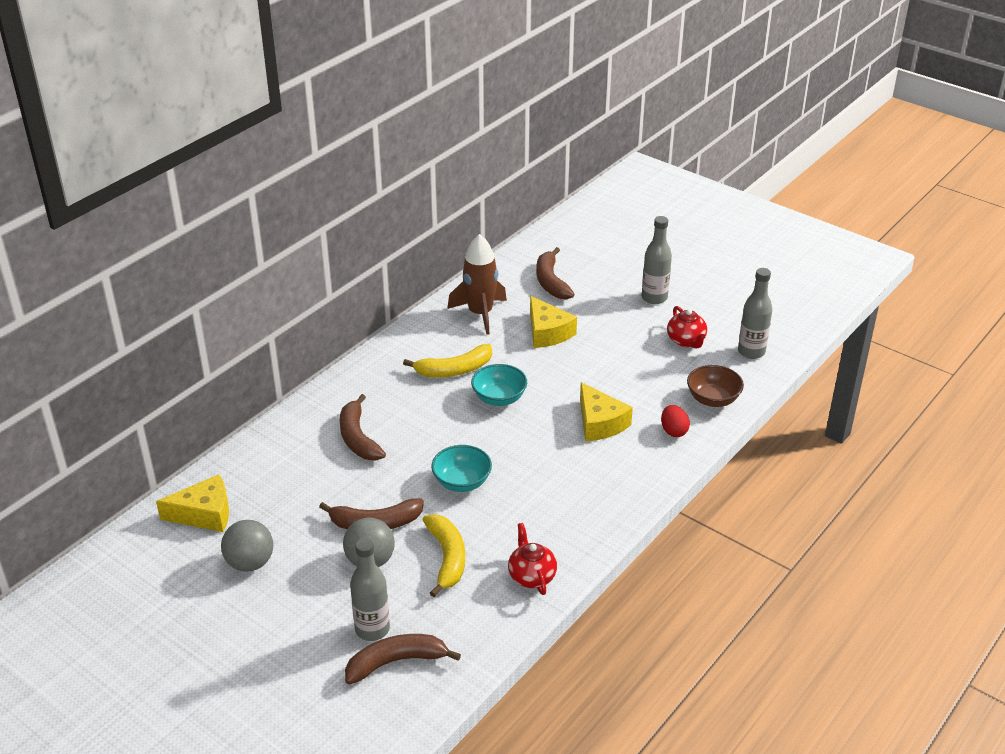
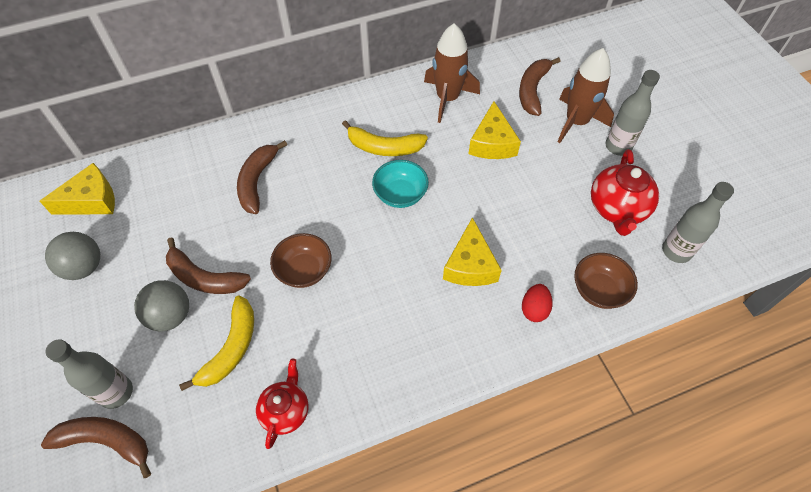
camera: 30 degrees right, 20 degrees up
(204, 514) = (91, 200): yellow cheese -> yellow cheese turned 45 degrees counterclockwise
(462, 482) = (304, 270): turquoise bowl -> brown bowl
(606, 292) = (576, 122): none -> brown rocket
(686, 341) = (617, 209): red teapot -> red teapot, size x1.51

